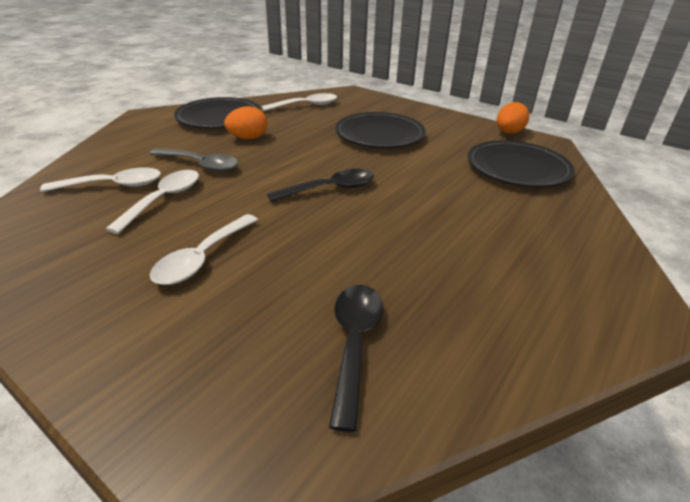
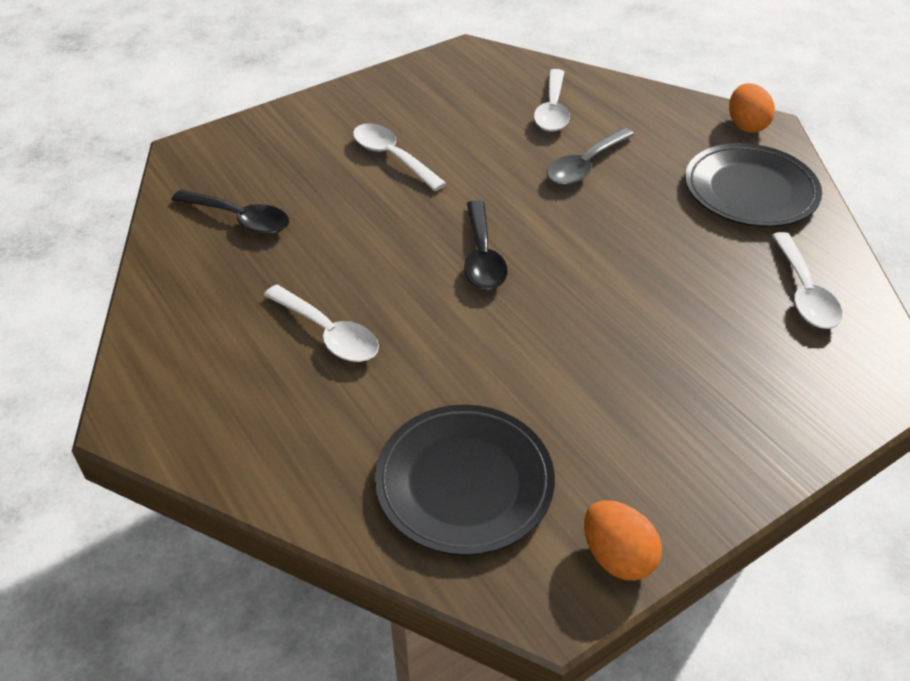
camera: 110 degrees right, 10 degrees up
(164, 199) = (508, 139): white spoon -> white spoon (329, 333)
(248, 138) = (661, 210): orange egg -> orange egg (746, 125)
(379, 135) = (646, 352): black plate -> none

